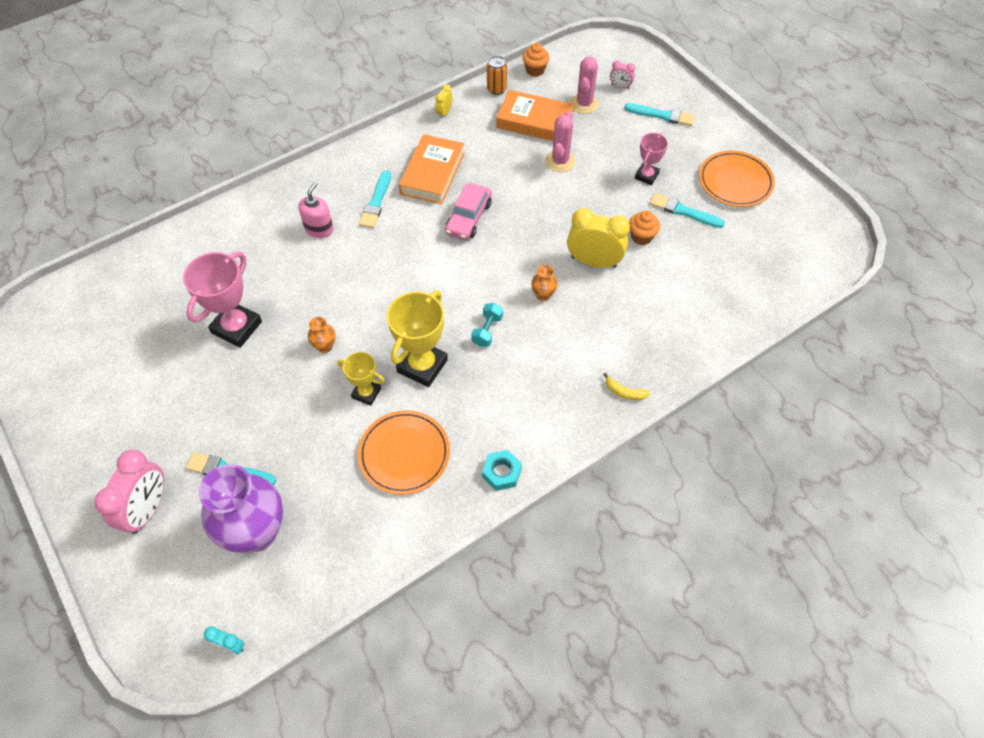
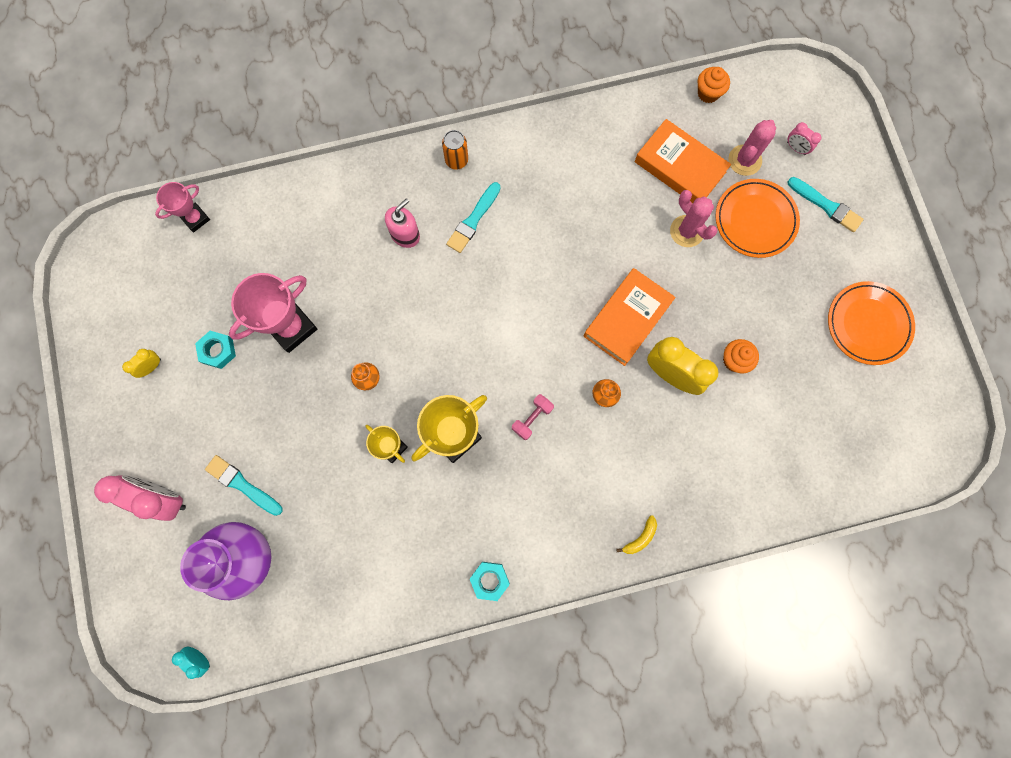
camera: 20 degrees right, 20 degrees up
(148, 509) = (163, 498): pink clock -> pink clock turned 105 degrees counterclockwise
(169, 367) = (218, 351): none -> turquoise nut
(404, 454) = (406, 527): orange plate -> orange plate (755, 220)
(432, 174) = (544, 202): orange book -> orange book (627, 319)
(444, 113) = (585, 122): yellow clock -> yellow clock (151, 367)
(468, 218) = (562, 273): pink car -> none
(487, 330) = (532, 418): turquoise dumbbell -> pink dumbbell
(496, 89) = (654, 107): orange can -> orange can (456, 160)
(560, 161) = (687, 231): pink cactus -> pink cactus turned 75 degrees counterclockwise
(624, 392) = (640, 538): yellow banana -> yellow banana turned 90 degrees counterclockwise
(646, 176) = (773, 283): pink trophy -> pink trophy (195, 219)
(683, 211) = (794, 343): turquoise brush -> none

